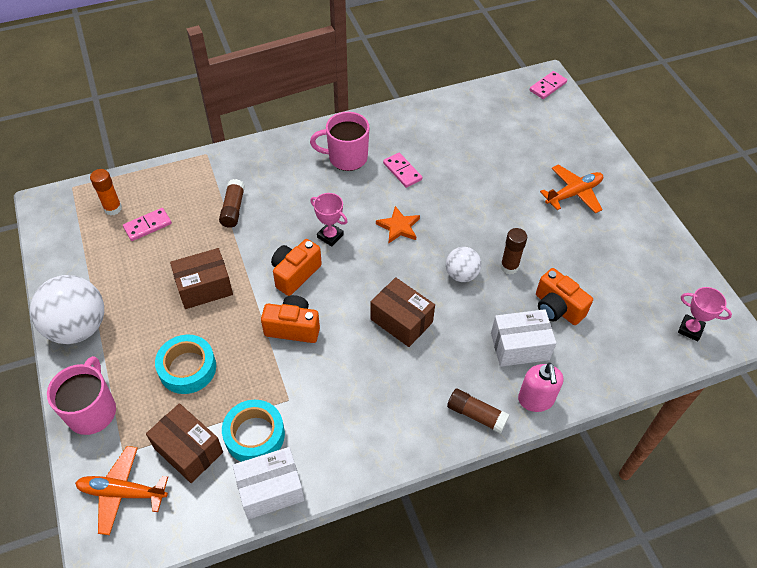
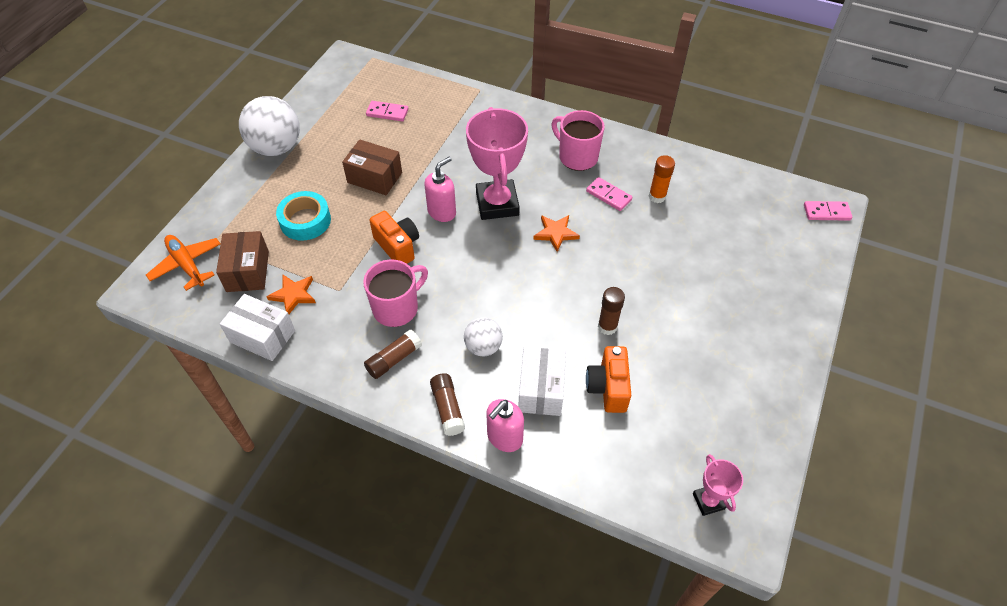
camera: 45 degrees right, 0 degrees up
(92, 411) = (227, 204): pink mug -> pink mug (397, 308)
(113, 208) = (380, 87): orange glue stick -> orange glue stick (657, 196)
(233, 209) = (453, 139): brown glue stick -> brown glue stick (393, 359)
(254, 435) = (293, 295): turquoise tape -> orange star
(295, 274) = (442, 212): orange camera -> pink soap dispenser
(330, 236) = (497, 204): pink trophy -> pink trophy, size x2.03
(401, 320) = (475, 300): brown box -> none
(402, 171) = (608, 195): pink domino -> pink domino turned 60 degrees counterclockwise
(461, 274) = (561, 303): white ball -> white ball (483, 347)
(519, 346) = (541, 390): white box -> white box turned 60 degrees clockwise
(573, 193) = (738, 313): orange plane -> none

